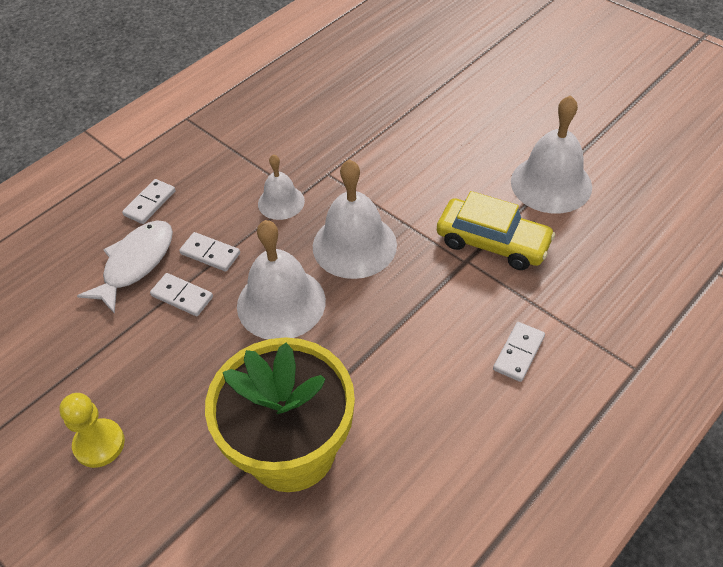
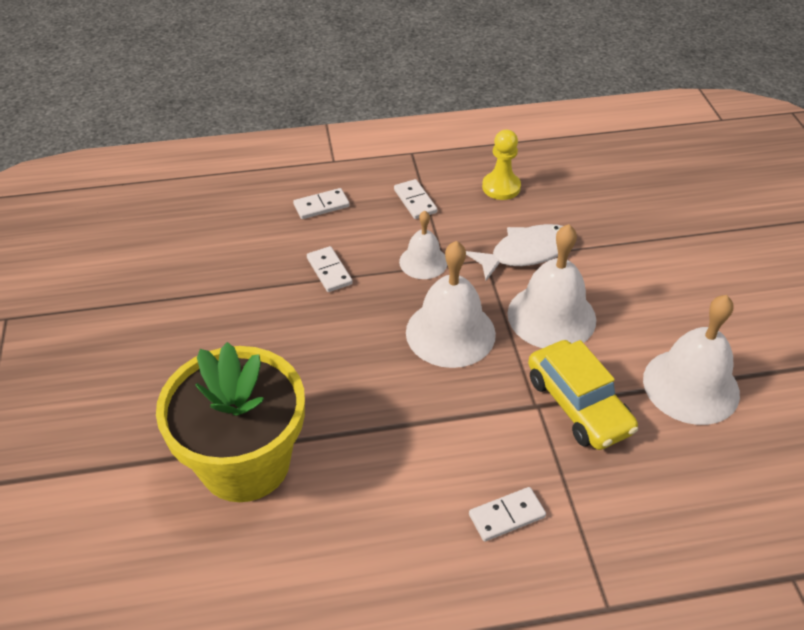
camera: 35 degrees right, 5 degrees down
(99, 444) = (122, 365): yellow pawn -> yellow pawn (501, 187)
(135, 263) = (268, 246): white fish -> white fish (526, 253)
(182, 296) = (277, 292): white domino -> white domino (415, 201)
(281, 303) = (346, 343): white bell -> white bell (551, 316)

